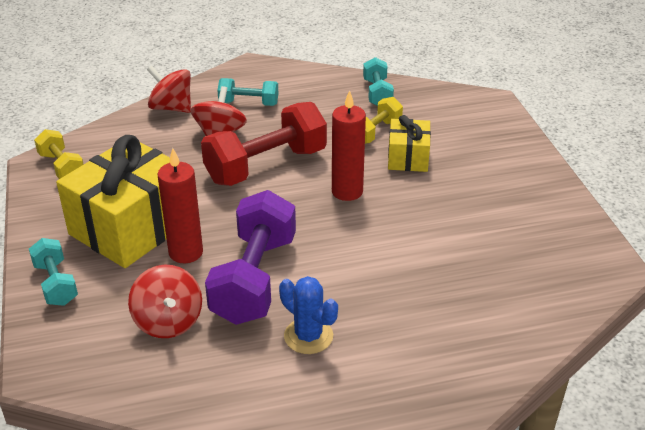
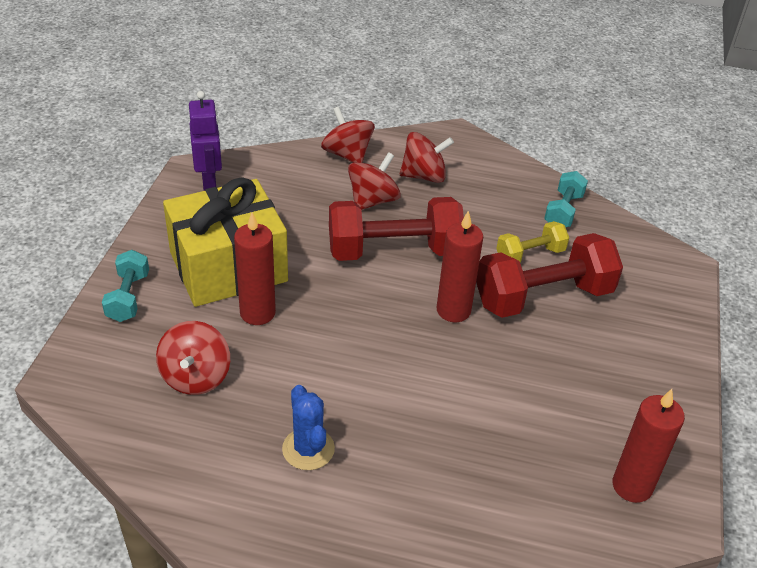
camera: 25 degrees right, 5 degrees up
(62, 167) = (209, 181): yellow dumbbell -> purple robot
(248, 103) = (424, 176): turquoise dumbbell -> red spinning top
(254, 279) = (300, 367): purple dumbbell -> none
(408, 158) = (543, 297): yellow gift -> red dumbbell
(567, 260) = (632, 486): none -> red candle

